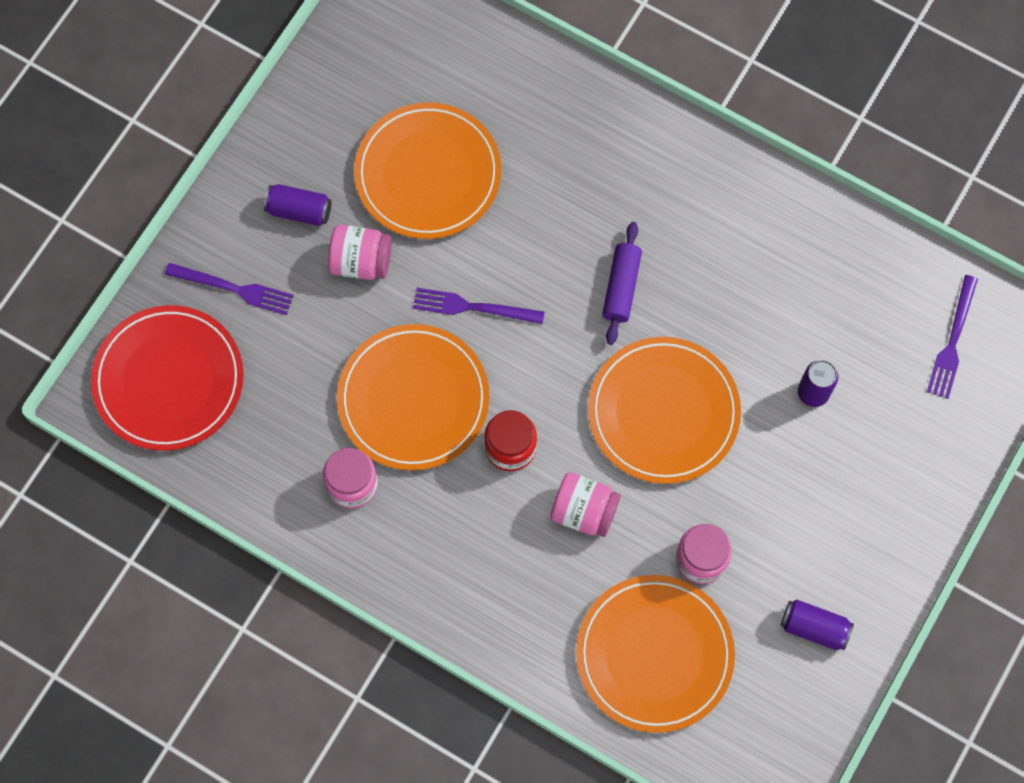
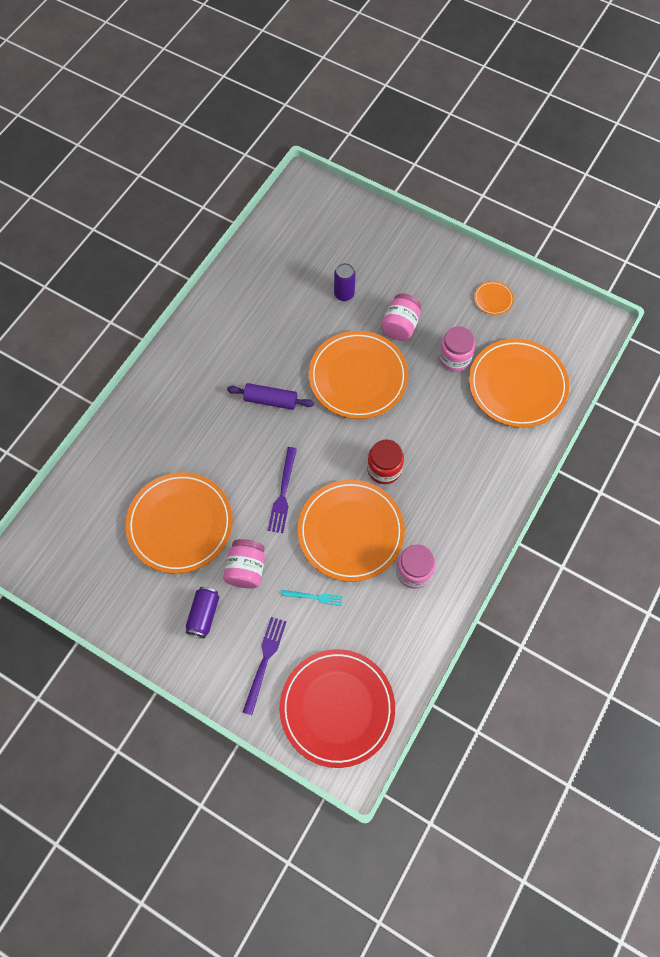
camera: 90 degrees left, 5 degrees down
(319, 350) = (314, 597): none -> turquoise fork
(584, 511) = (426, 424): pink jar -> pink jar (400, 326)
(814, 628) = (493, 299): purple can -> orange plate
(952, 341) = (311, 221): purple fork -> none

